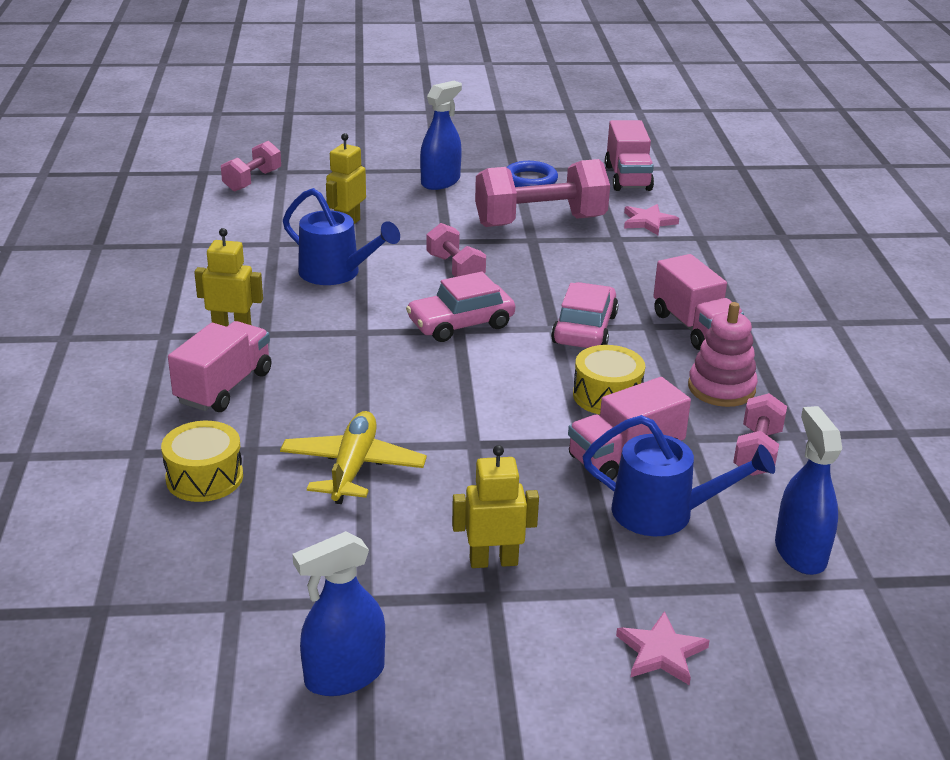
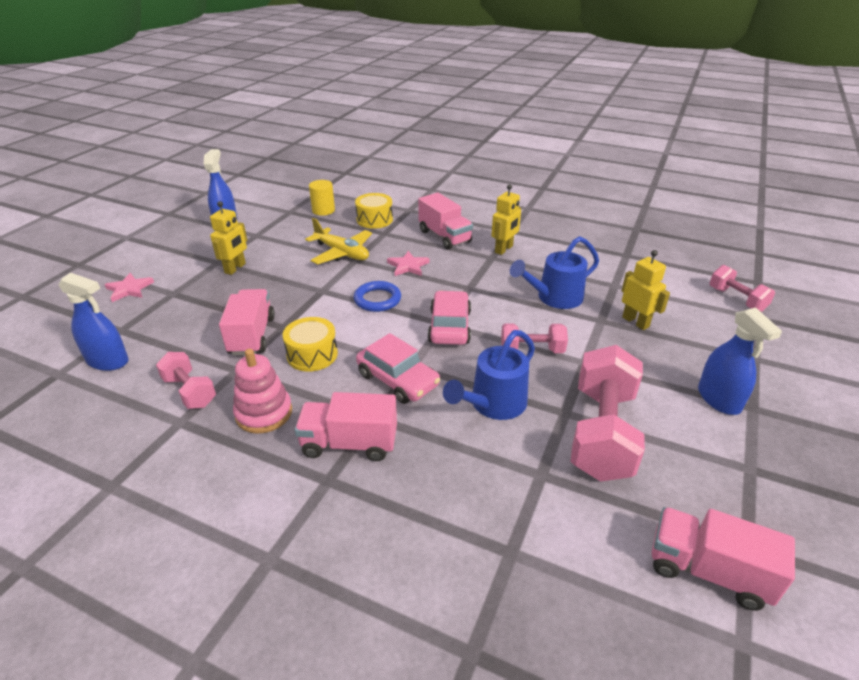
camera: 120 degrees right, 5 degrees up
(200, 558) = (323, 210): none -> yellow cylinder
(530, 180) = (714, 469): blue ring -> blue ring (377, 299)
(648, 222) = (569, 522): pink star -> pink star (408, 266)
(664, 513) = (196, 329): blue watering can -> blue watering can (493, 404)

